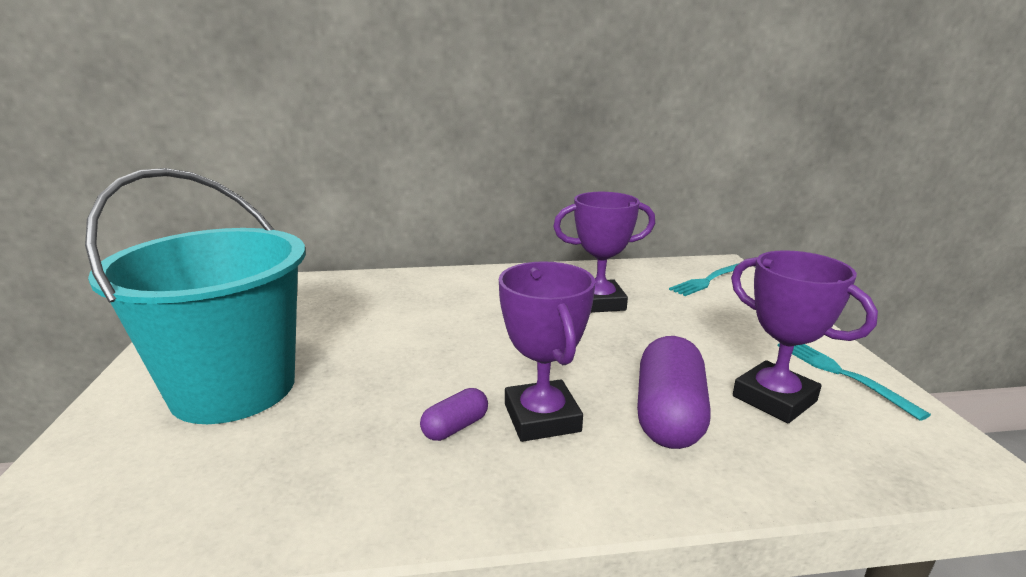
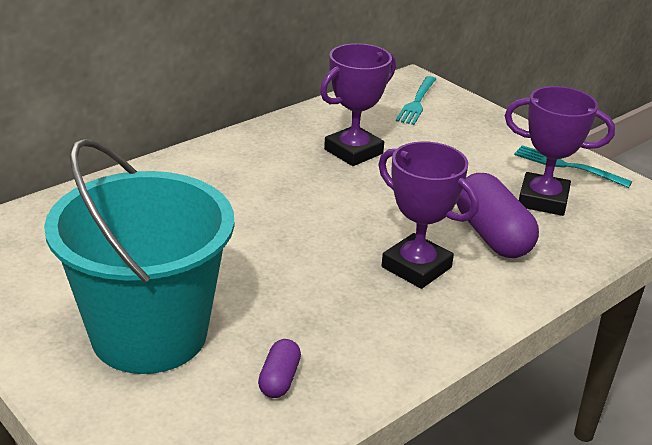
camera: 35 degrees left, 10 degrees up
(455, 427) = (367, 296): purple capsule -> purple capsule (279, 379)

